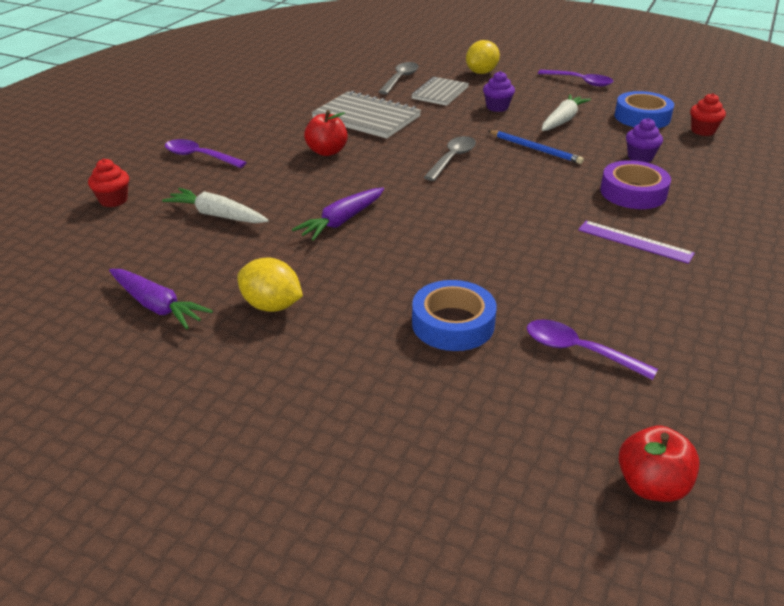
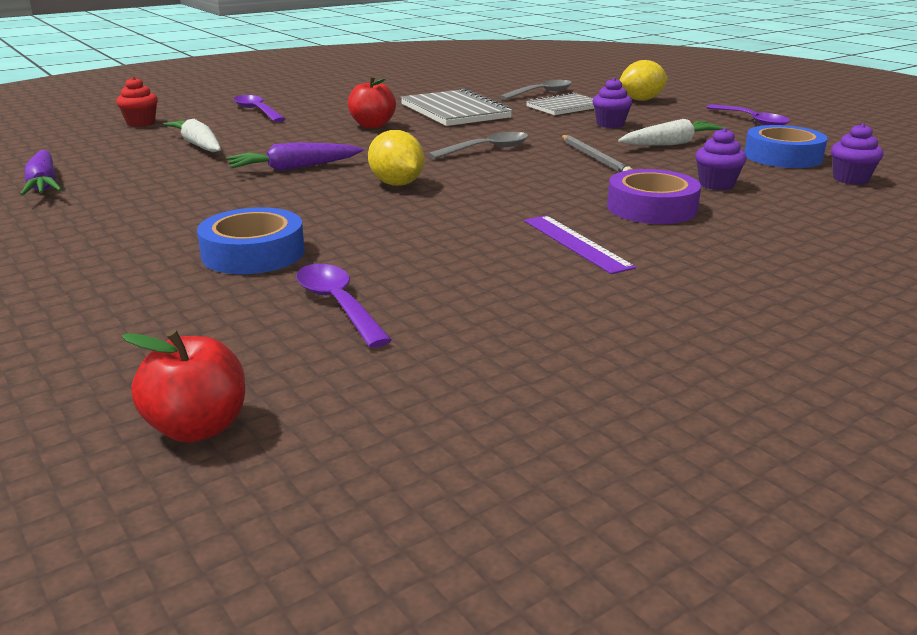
camera: 30 degrees right, 10 degrees down
(271, 306) = (125, 204): yellow lemon -> yellow lemon (397, 184)
(535, 149) = (594, 158): blue pencil -> grey pencil
(703, 131) = (850, 179): red cupcake -> purple cupcake

